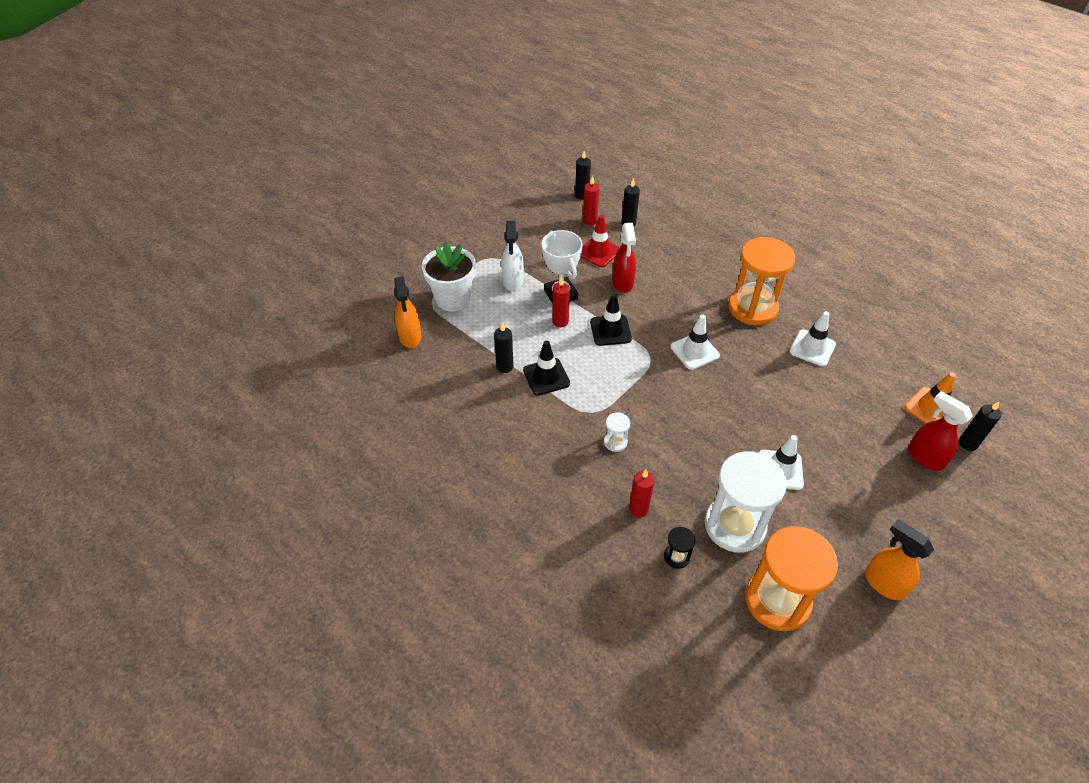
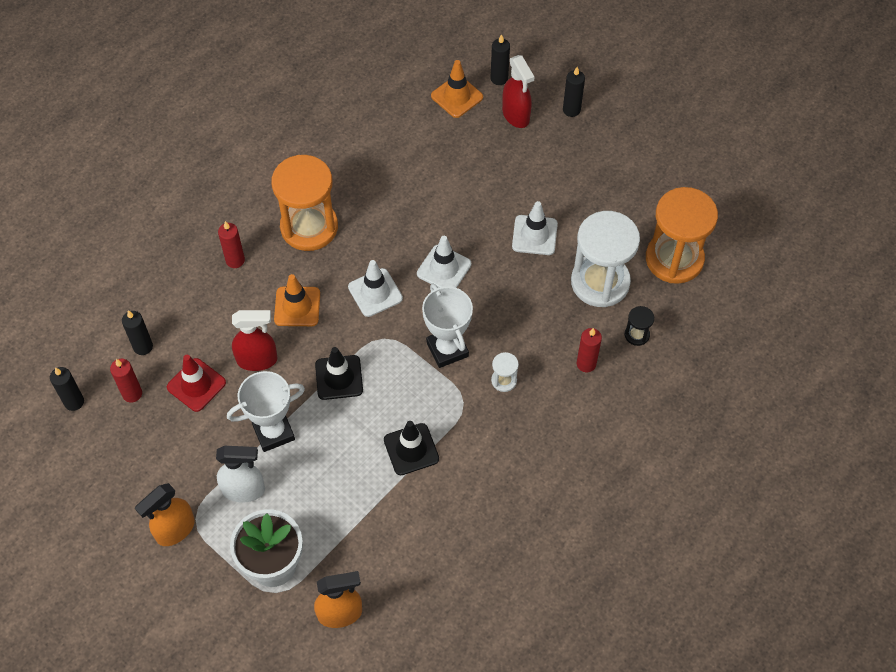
camera: 90 degrees left, 10 degrees up
(504, 366) = (394, 496): black candle -> black candle (571, 110)
(560, 321) = (321, 433): red candle -> red candle (235, 260)
(644, 401) = (447, 349): none -> white trophy
(674, 303) = (297, 306): none -> orange traffic cone
(812, 348) = (373, 180): white traffic cone -> white traffic cone (444, 269)
(883, 583) = (651, 176): orange spray bottle -> orange spray bottle (175, 530)
(925, 457) = (516, 115): red spray bottle -> red spray bottle turned 75 degrees counterclockwise

